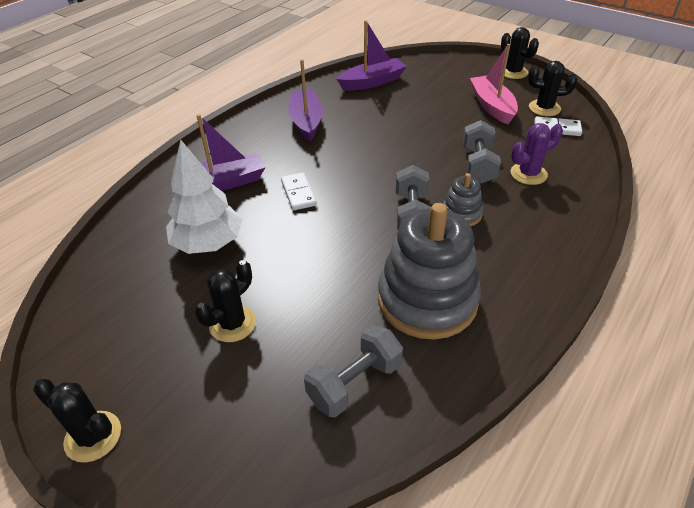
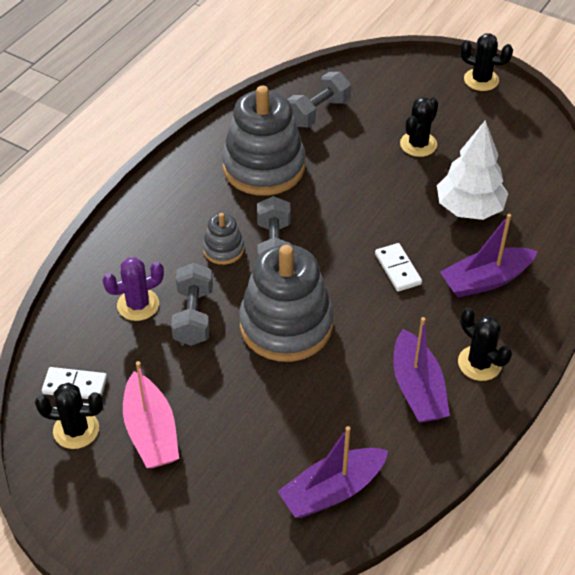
camera: 175 degrees right, 5 degrees up
(400, 158) = (286, 325): none -> grey stacking toy
(513, 72) = (93, 528): black cactus -> black cactus (479, 363)

